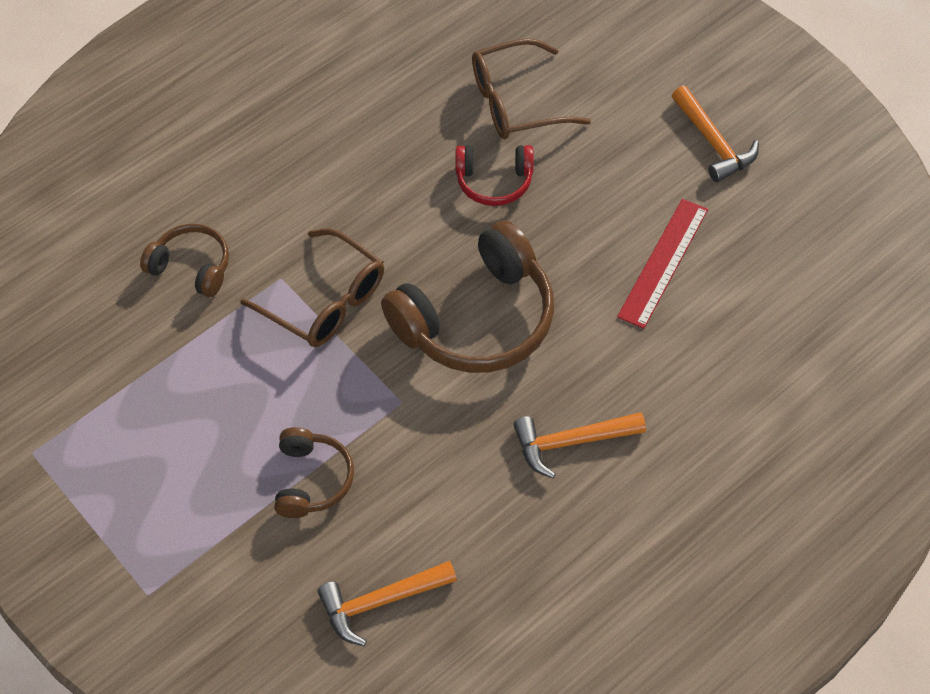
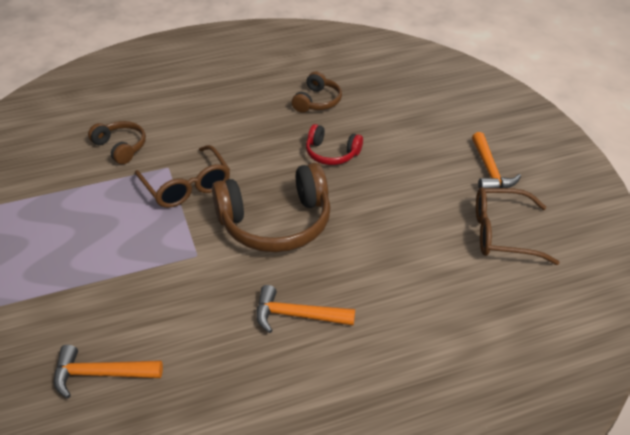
camera: 20 degrees right, 15 degrees down
(311, 480) = (109, 282): brown headphones -> brown headphones (317, 101)
(516, 102) = (369, 118): brown glasses -> brown glasses (502, 233)
(663, 262) = (421, 227): red ruler -> none

